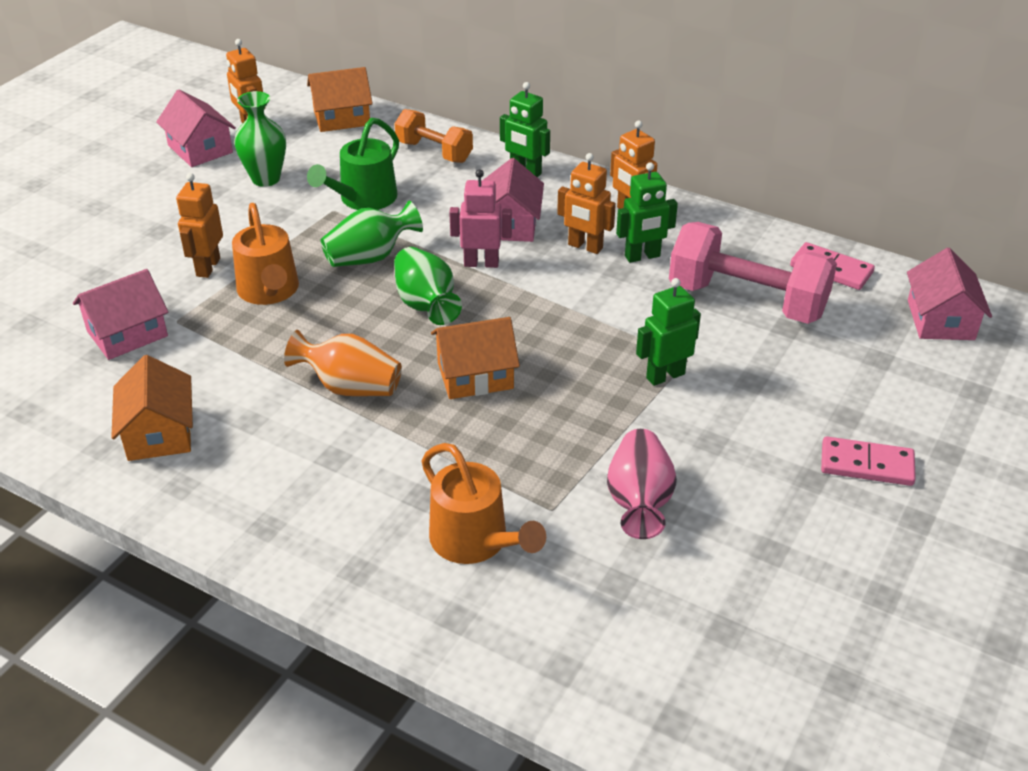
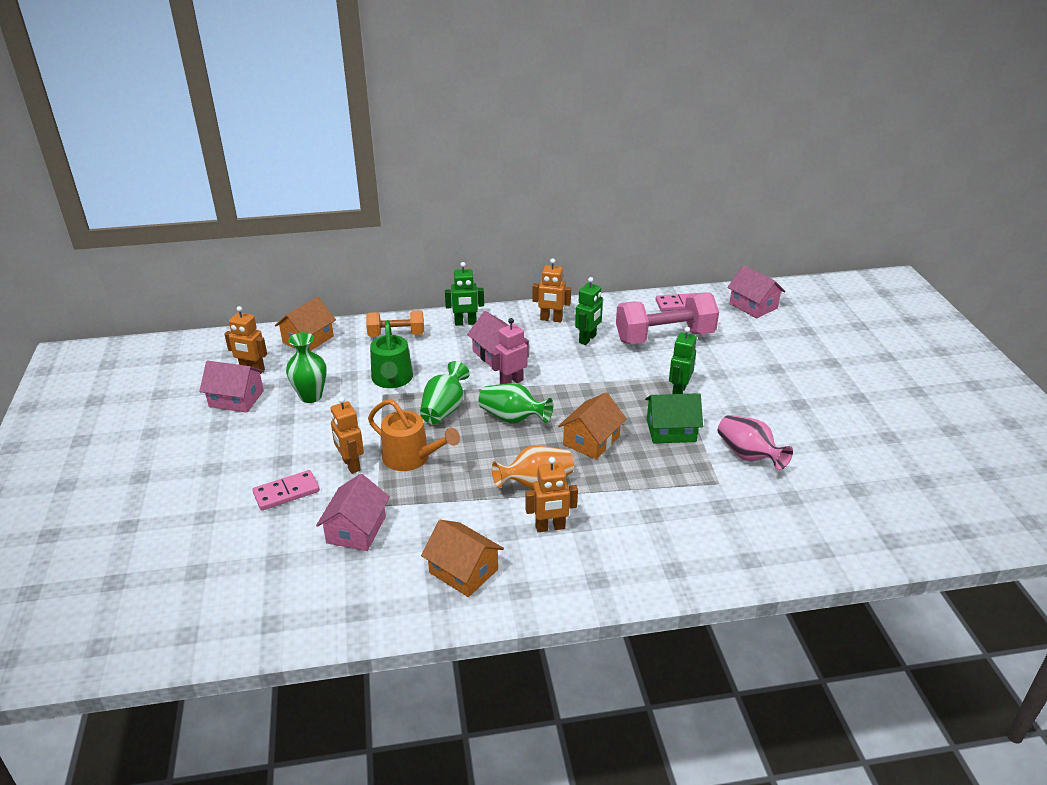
camera: 40 degrees left, 5 degrees down
(475, 541) = (706, 519): orange watering can -> none
(585, 247) = (552, 347): orange robot -> orange robot (550, 527)
(585, 416) = (671, 430): none -> green house
(866, 464) = (811, 385): pink domino -> pink domino (286, 492)

